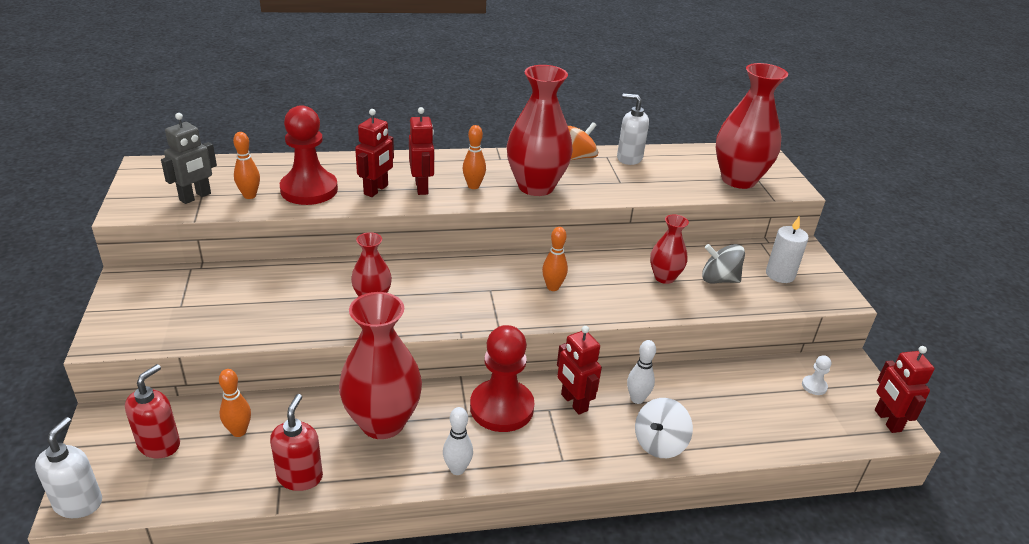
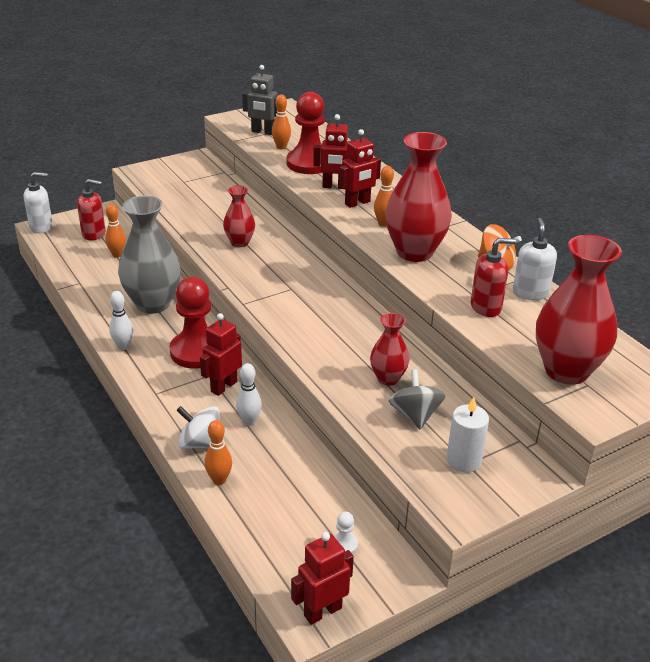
camera: 70 degrees right, 0 degrees up
(300, 477) = (89, 287): red soap dispenser -> red soap dispenser (486, 307)
(382, 422) = (153, 304): red vase -> grey vase
(553, 287) = (319, 318): orange bowling pin -> orange bowling pin (219, 480)

